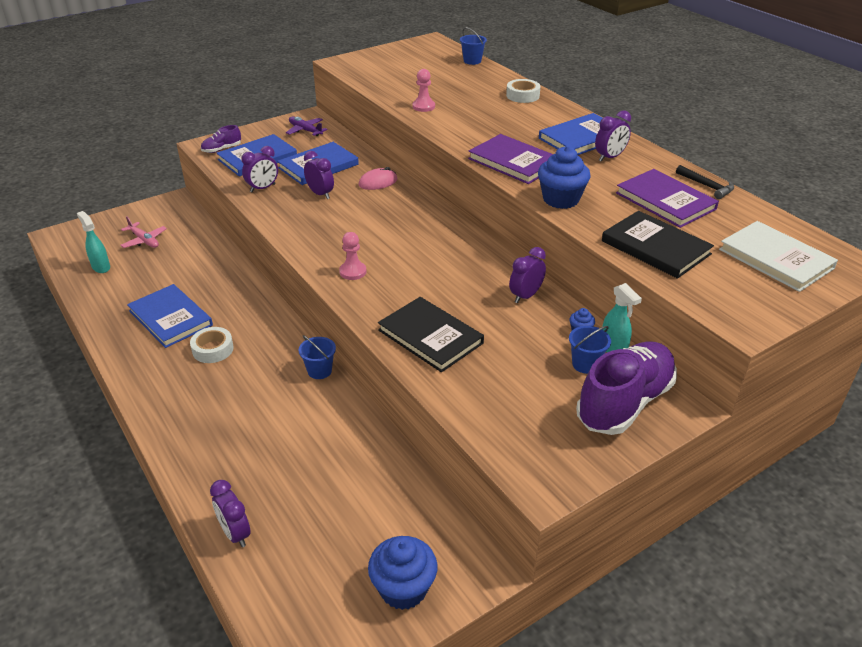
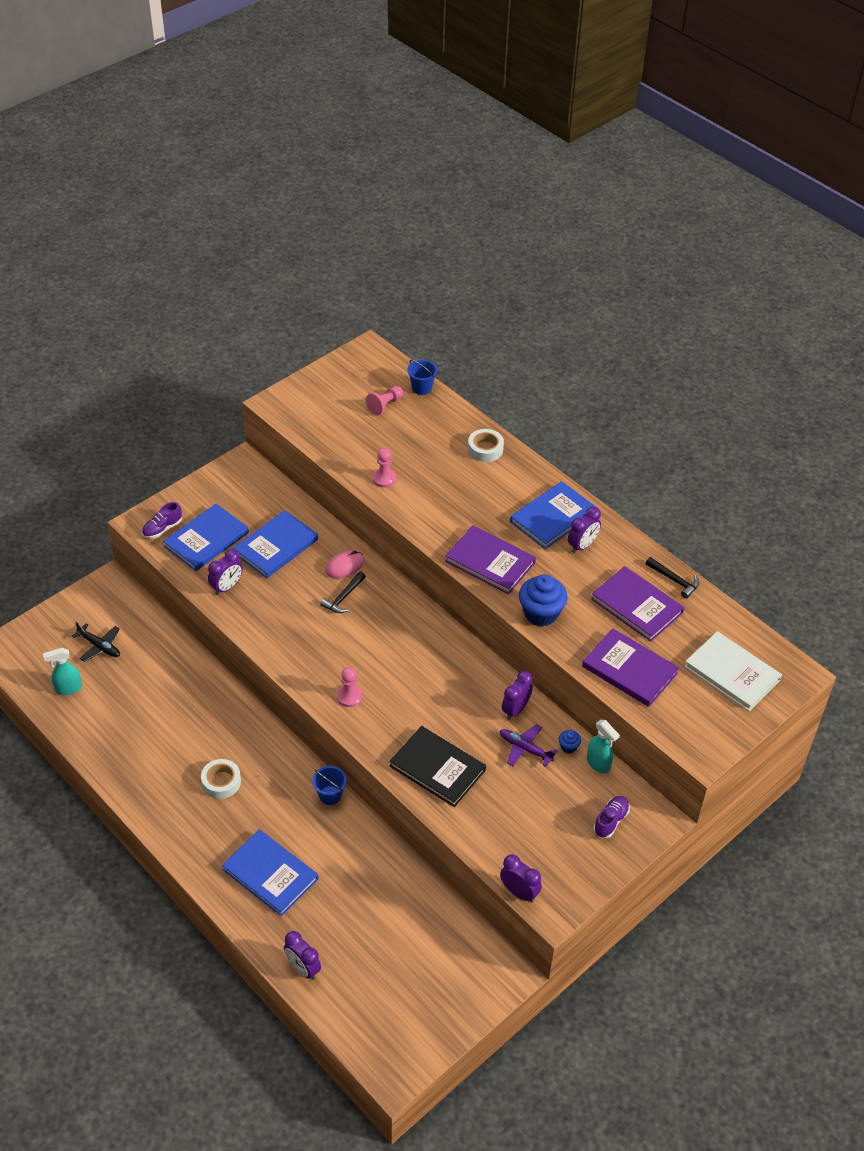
camera: 10 degrees left, 10 degrees up
(101, 267) = (68, 689): turquoise spray bottle -> turquoise spray bottle turned 60 degrees counterclockwise
(144, 240) = (99, 646): pink plane -> black plane
(171, 318) = (166, 748): blue book -> blue book (270, 874)
(305, 130) = (246, 488): purple plane -> purple plane (525, 749)
(320, 194) = (289, 590): purple clock -> purple clock (519, 892)
(369, 202) = (343, 597): none -> black hammer
(403, 588) = (449, 997): blue cupcake -> none
(437, 68) = (385, 405): none -> pink pawn
(585, 364) = (576, 784): blue bucket -> none
(624, 403) = (611, 821): purple shoe -> purple shoe, size x0.46
(655, 247) = (629, 670): black book -> purple book

